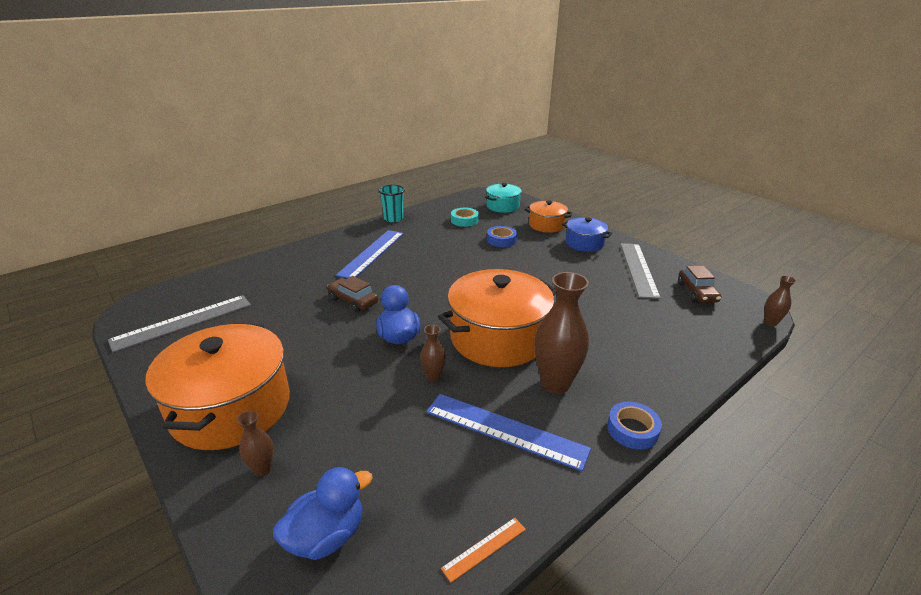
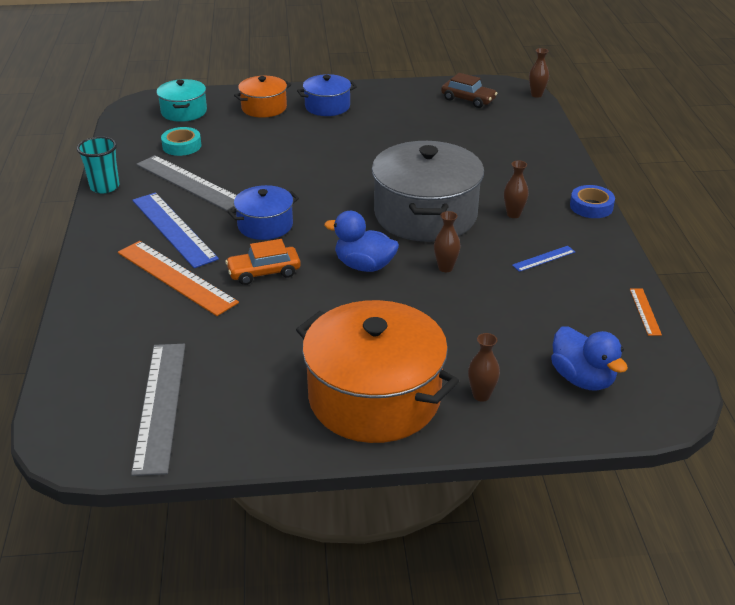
camera: 55 degrees left, 5 degrees up
(321, 274) = (176, 277): none -> orange ruler
(326, 536) = (582, 378): blue duck -> blue duck turned 150 degrees clockwise
(353, 301) = (264, 272): brown car -> orange car
(408, 280) = (265, 225): none -> blue pot
(498, 338) = (425, 215): orange pot -> grey pot
(501, 240) = (258, 143): blue tape -> none
(505, 430) = (543, 258): blue ruler -> blue ruler, size x0.46
(555, 384) = (513, 214): brown vase -> brown vase, size x0.50
(638, 269) = (404, 105): grey ruler -> grey ruler (189, 182)

